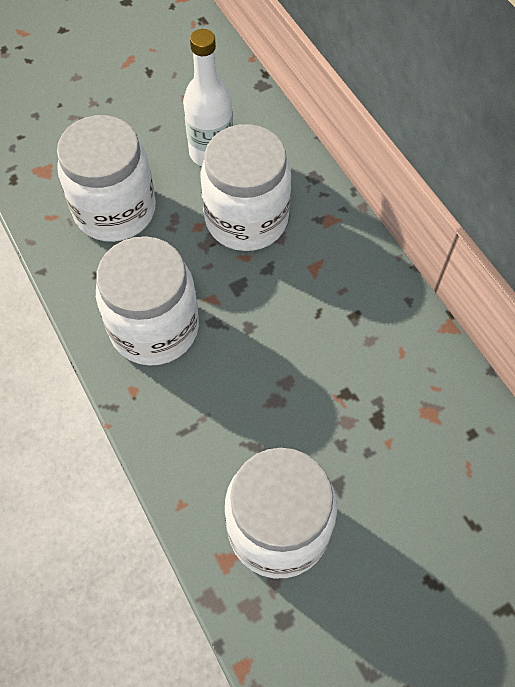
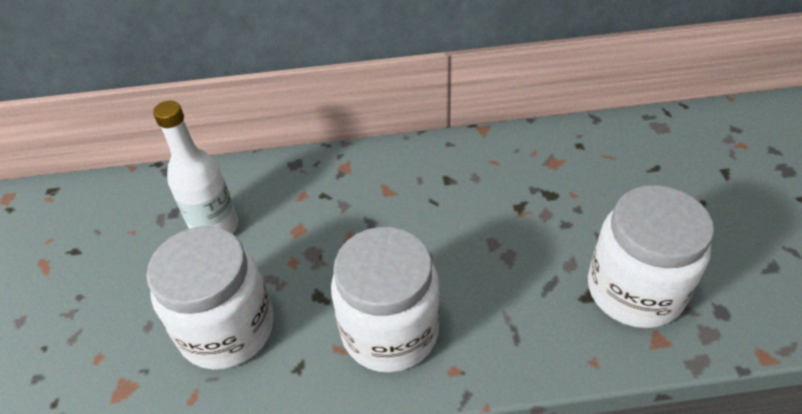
camera: 65 degrees left, 15 degrees down
(246, 219) = (309, 223): white jar -> none

